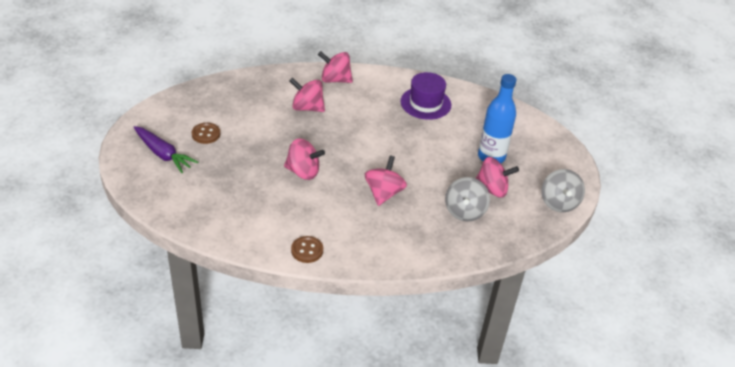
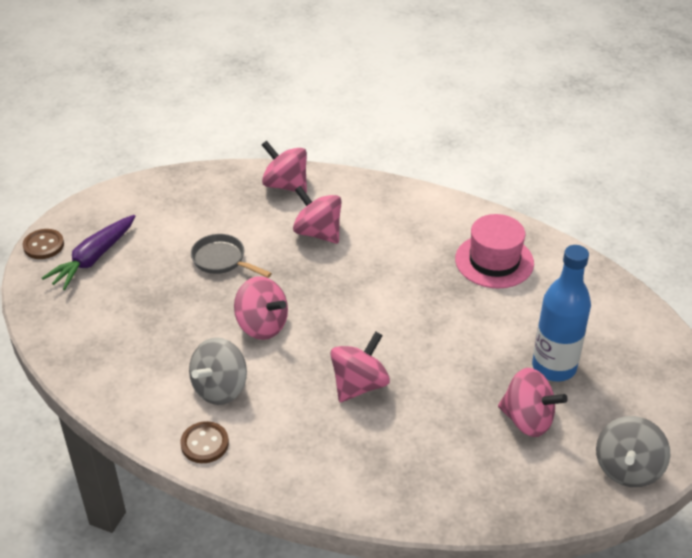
camera: 25 degrees right, 0 degrees up
(163, 154) = (93, 258): purple carrot -> purple carrot turned 60 degrees clockwise
(206, 134) = (162, 242): brown button -> brown button (43, 245)
(254, 137) = (222, 260): none -> grey pan
(335, 79) = (379, 199): pink spinning top -> pink spinning top (285, 185)
(425, 103) = (494, 261): purple hat -> pink hat
(464, 211) = (466, 444): grey spinning top -> grey spinning top (220, 388)

